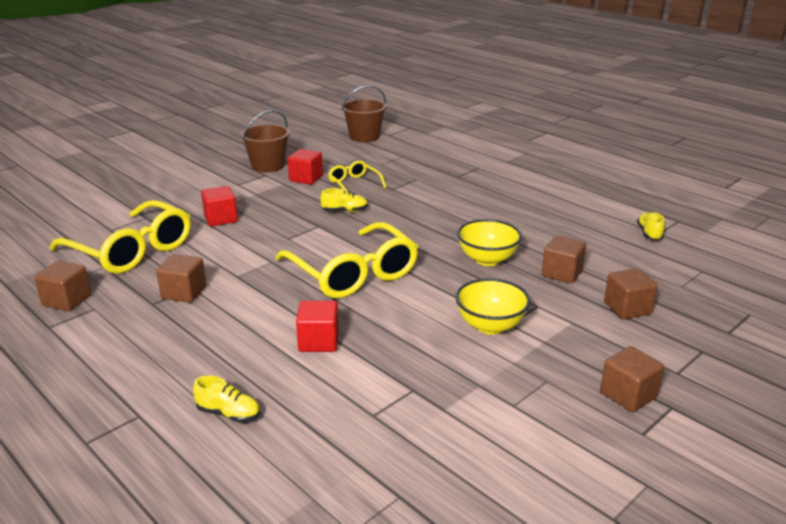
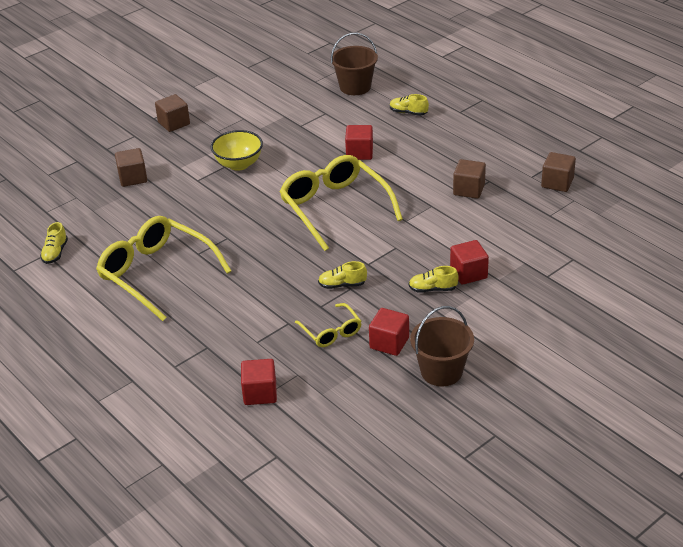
camera: 175 degrees left, 10 degrees up
(131, 250) = (537, 233): yellow glasses -> yellow glasses (157, 274)
(259, 208) = (432, 289): none -> yellow shoe
(364, 137) = (313, 449): brown bucket -> brown bucket (355, 87)
(406, 156) = (260, 393): none -> red cube
(487, 259) = (218, 222): yellow bowl -> none
(562, 273) = (162, 208): brown cube -> none

